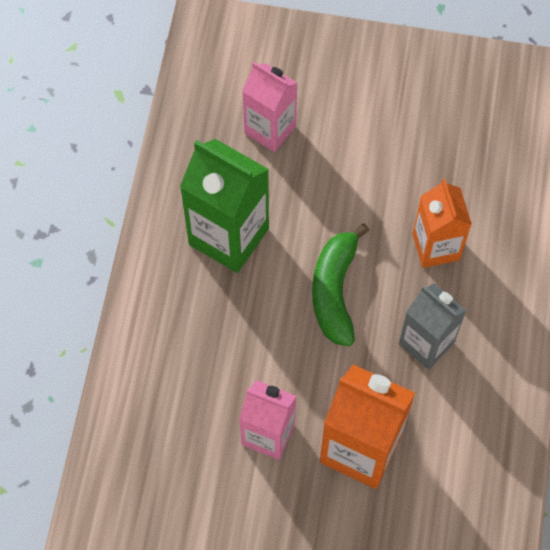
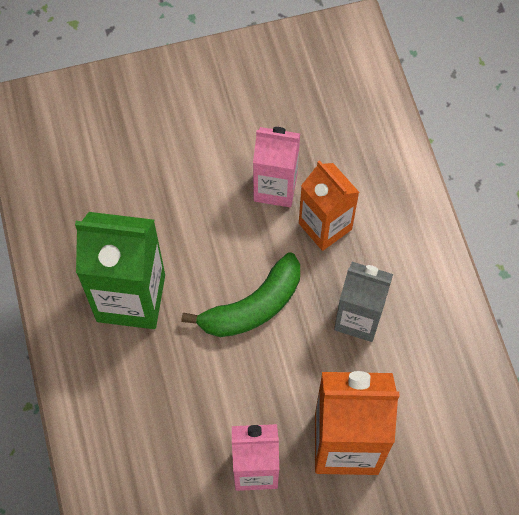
camera: 25 degrees left, 0 degrees up
(270, 129) = (123, 181): pink carton -> pink carton (275, 187)
(334, 291) = (253, 306): green banana -> green banana turned 105 degrees counterclockwise

